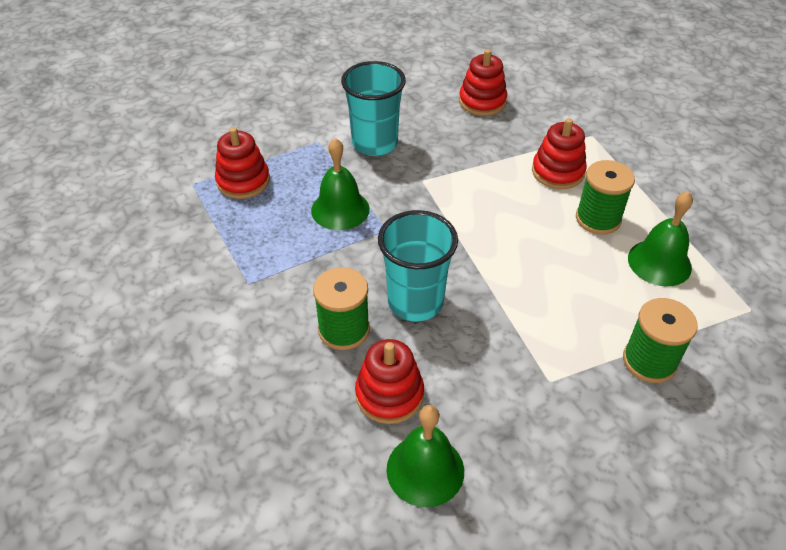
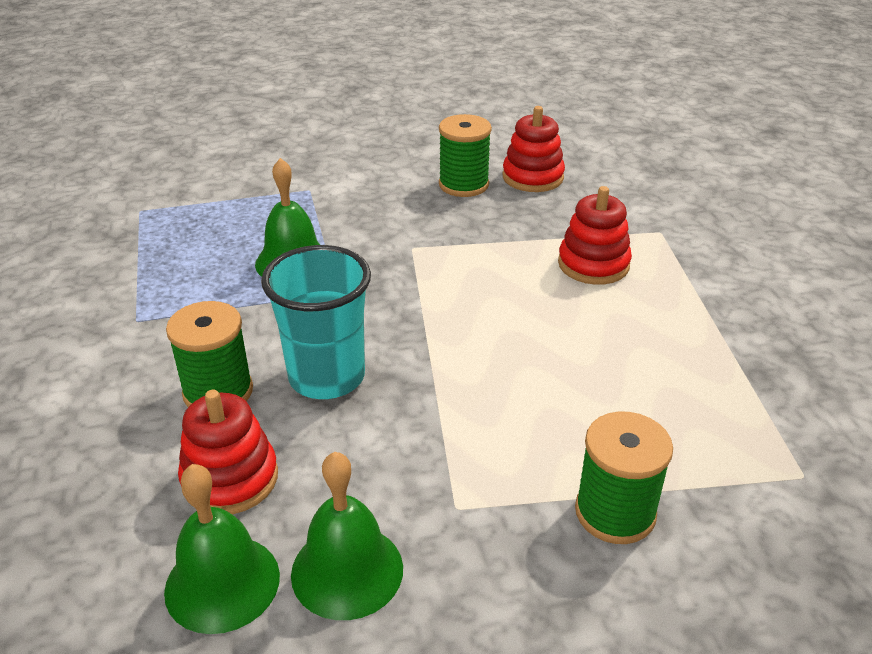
camera: 15 degrees right, 10 degrees down
(243, 181) = (198, 216): red stacking toy -> none
(374, 143) = (375, 201): turquoise cup -> none
(598, 219) = (623, 325): green spool -> green spool (463, 185)
(659, 262) = (687, 391): green bell -> green bell (347, 570)

